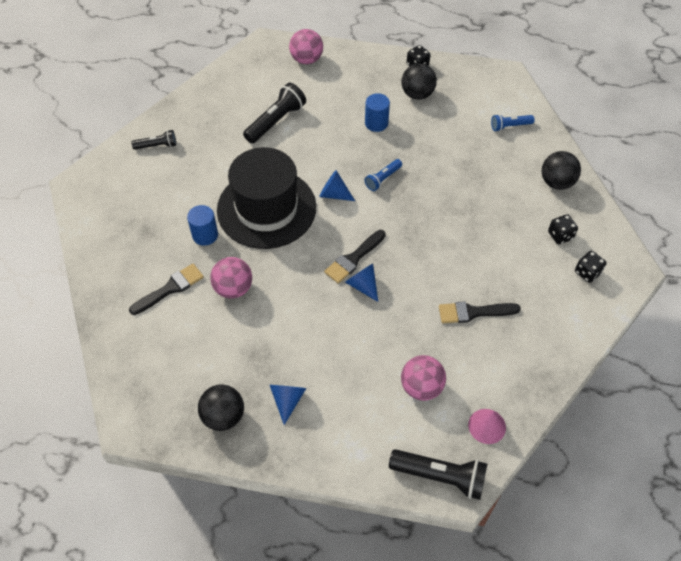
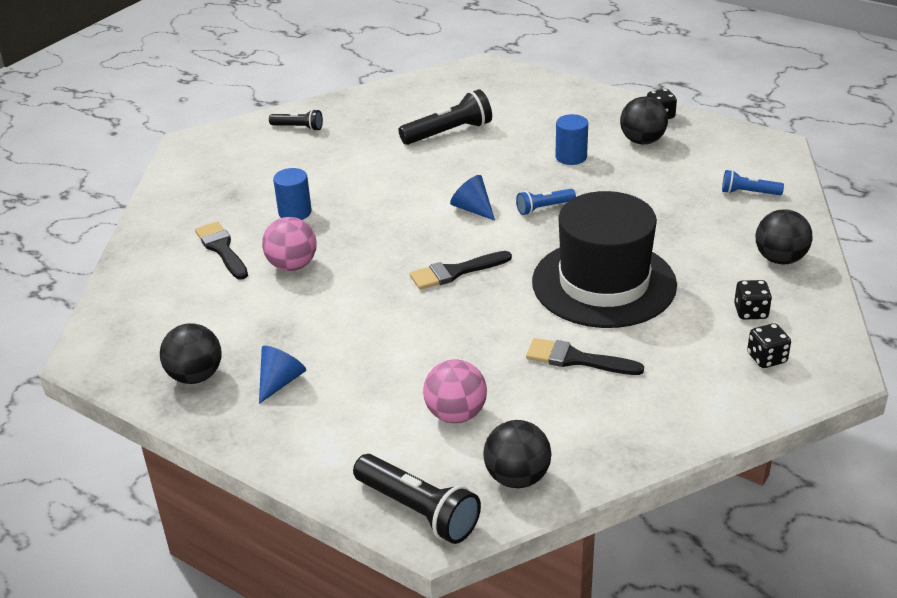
camera: 25 degrees right, 20 degrees down
(170, 288) = (222, 249): black brush -> black brush turned 105 degrees counterclockwise
(266, 208) = (382, 204): black hat -> black hat (604, 283)
(306, 59) = (523, 87): pink ball -> none
(362, 285) = (449, 299): blue cone -> none
(487, 426) = (517, 477): pink cone -> black ball

